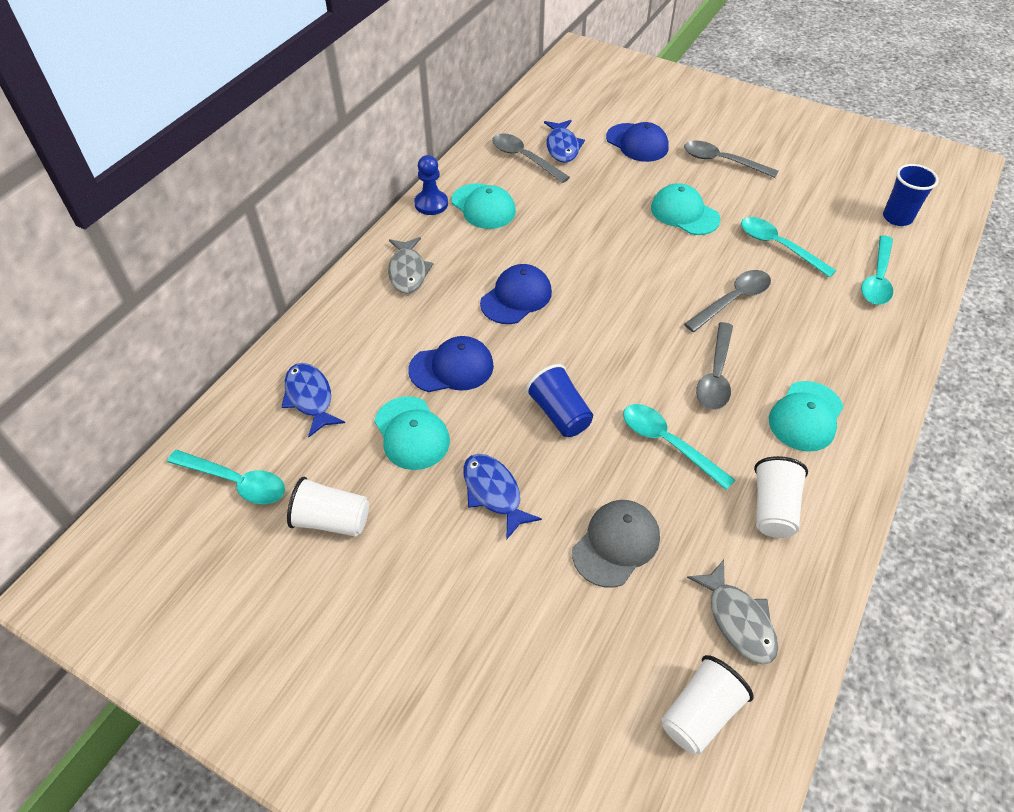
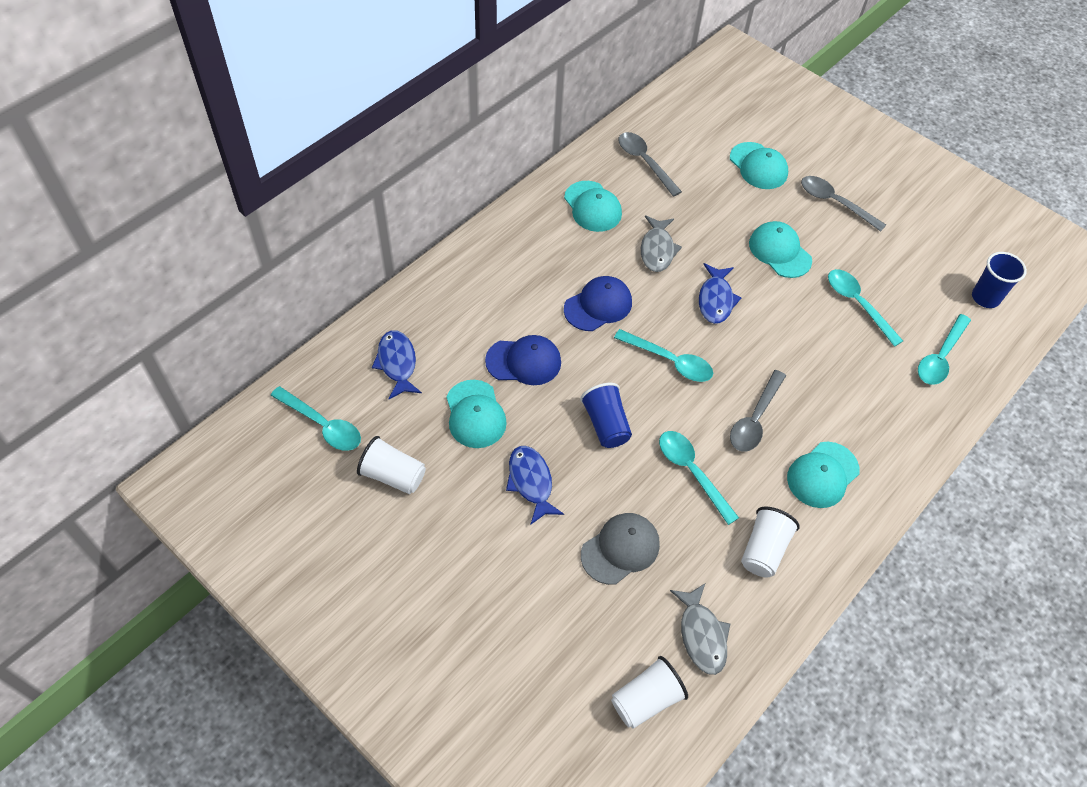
camera: 10 degrees right, 5 degrees up
(408, 272) = (507, 260): grey fish -> grey fish (657, 250)
(431, 204) = (545, 194): blue pawn -> none
(562, 147) = (684, 157): blue fish -> blue fish (716, 300)
(608, 336) = (670, 361): none -> turquoise spoon
(637, 143) = (758, 166): blue cap -> turquoise cap
(733, 300) = (795, 350): grey spoon -> none

